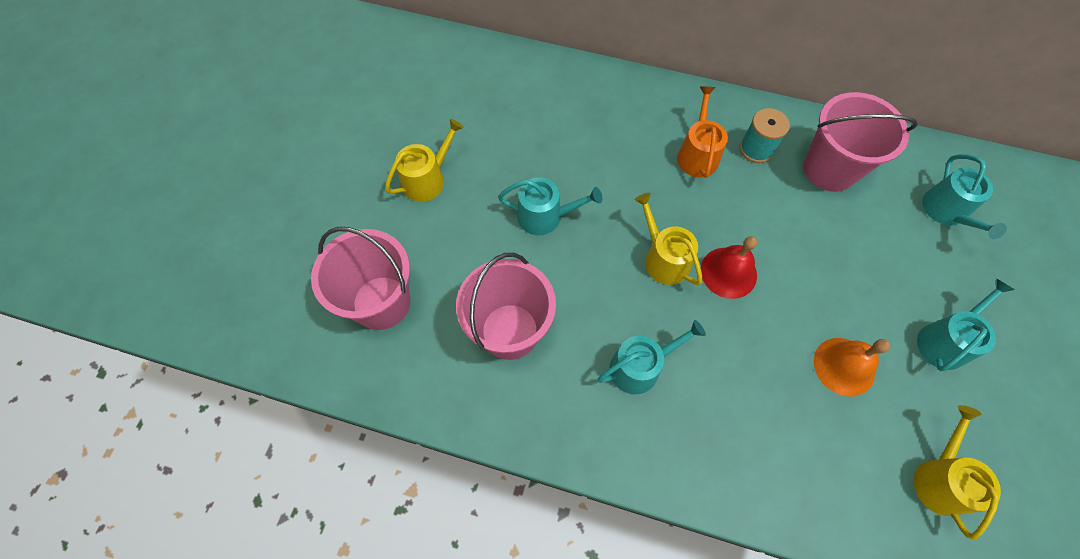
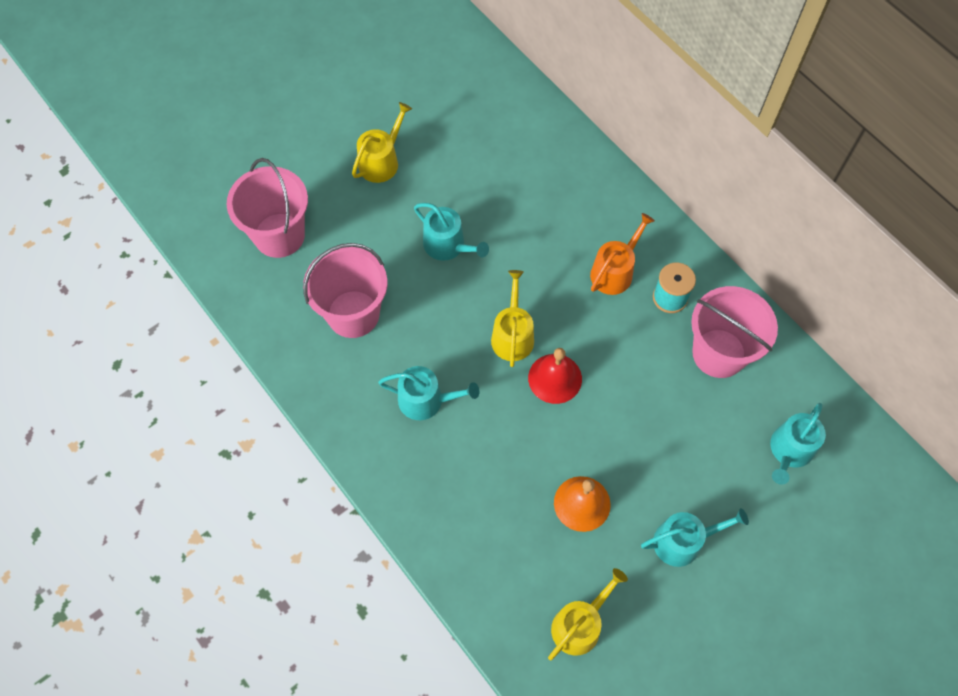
camera: 35 degrees right, 0 degrees up
(427, 179) = (381, 161): yellow watering can -> yellow watering can turned 45 degrees counterclockwise

